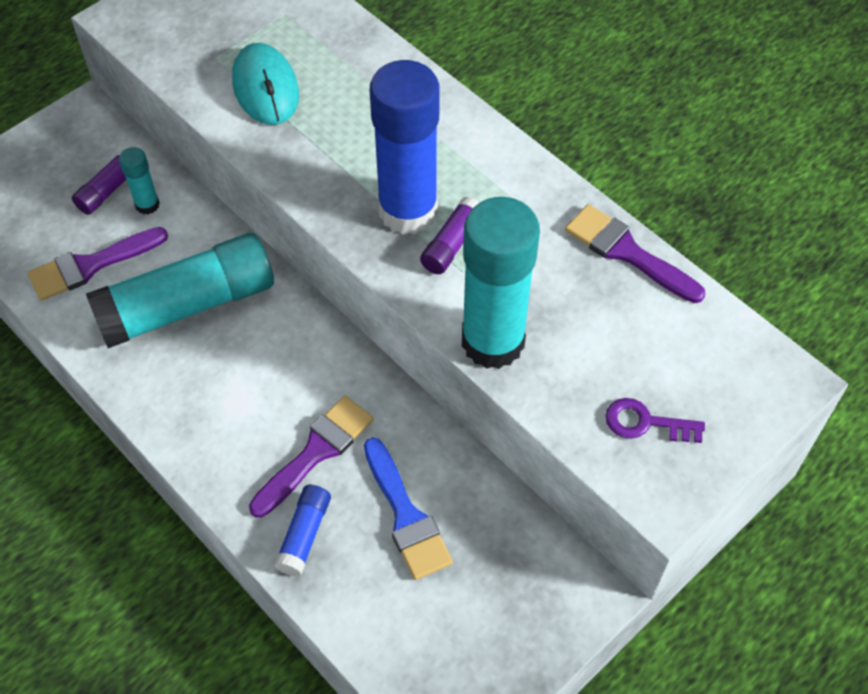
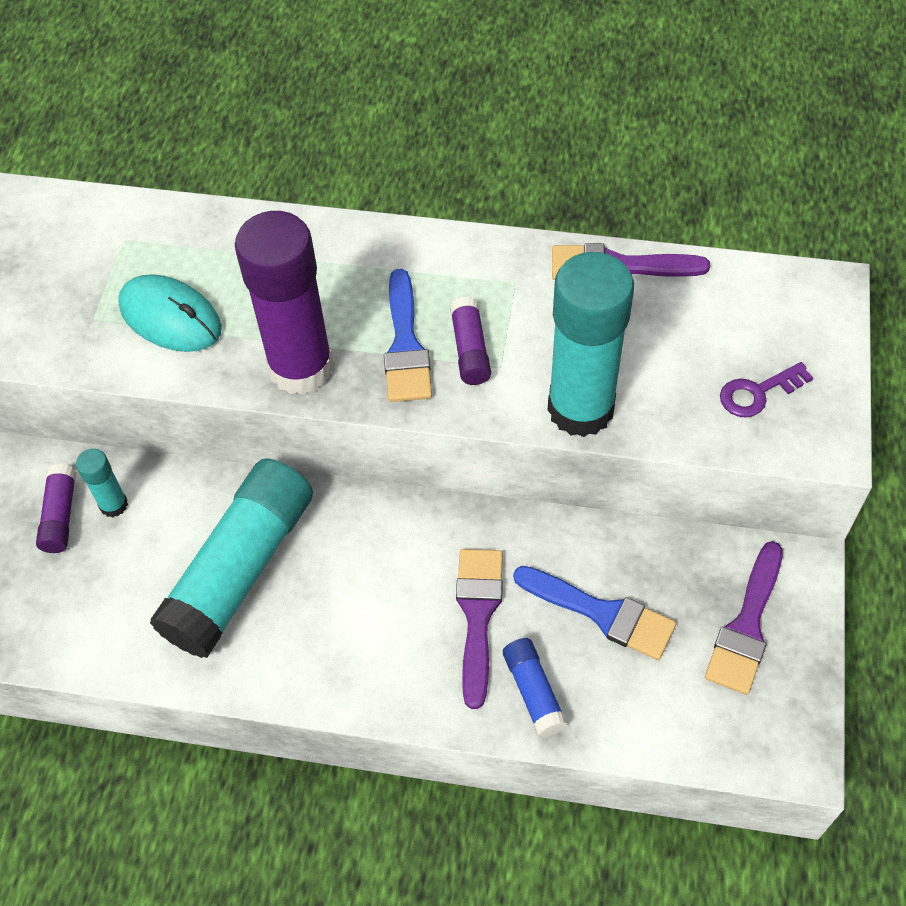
camera: 35 degrees left, 0 degrees up
(91, 265) = (110, 596): purple brush -> purple brush (746, 626)
(319, 180) = (301, 368): none -> purple glue stick
(408, 211) = (405, 345): blue glue stick -> blue brush

